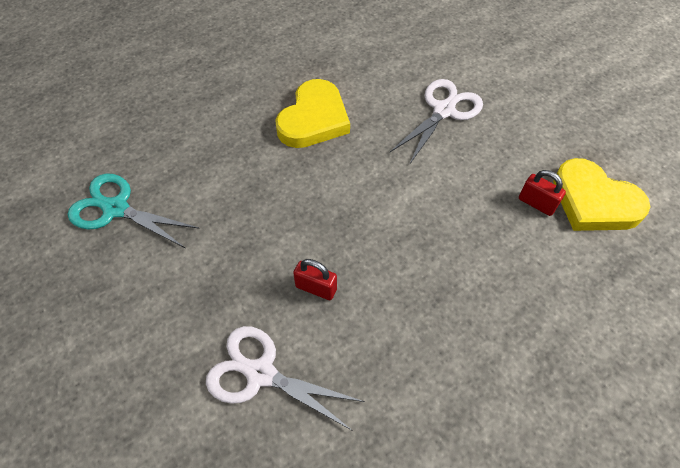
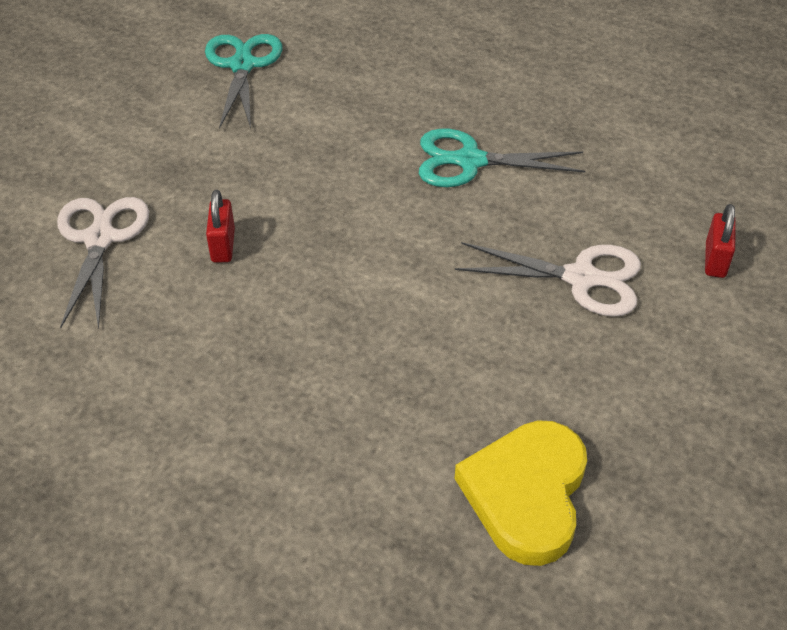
camera: 65 degrees right, 10 degrees down
(314, 119) = (469, 161): yellow heart -> turquoise scissors
(536, 203) = (477, 424): red padlock -> red padlock (715, 260)

